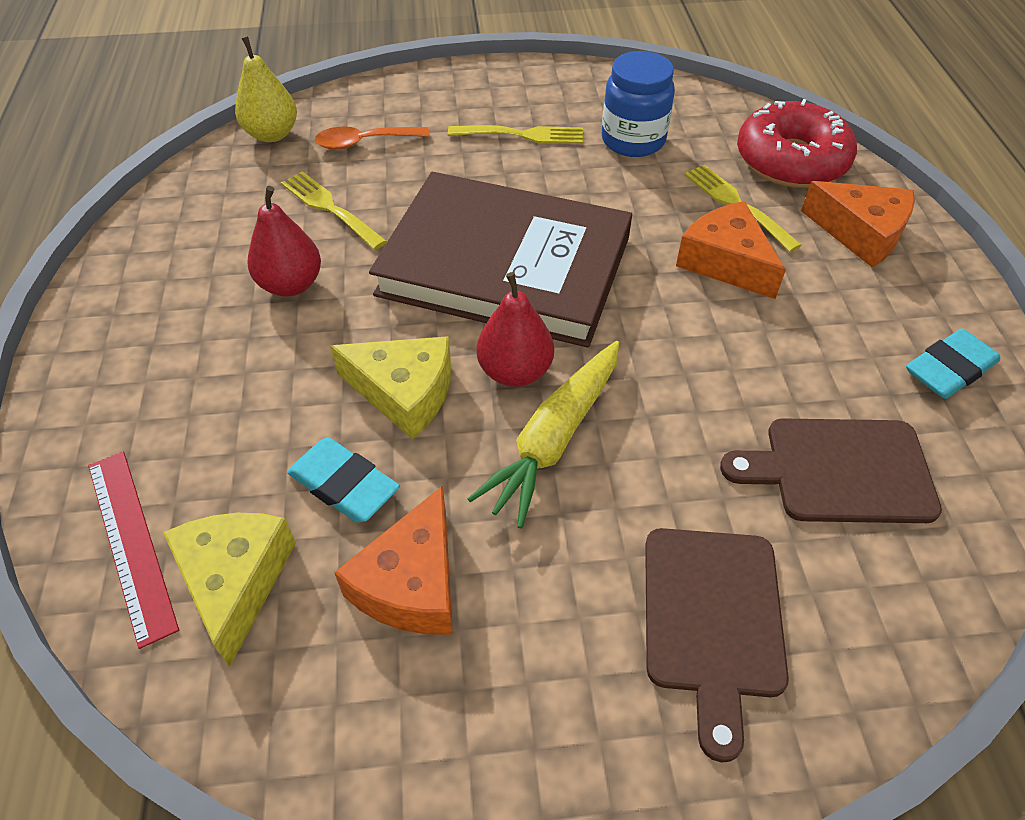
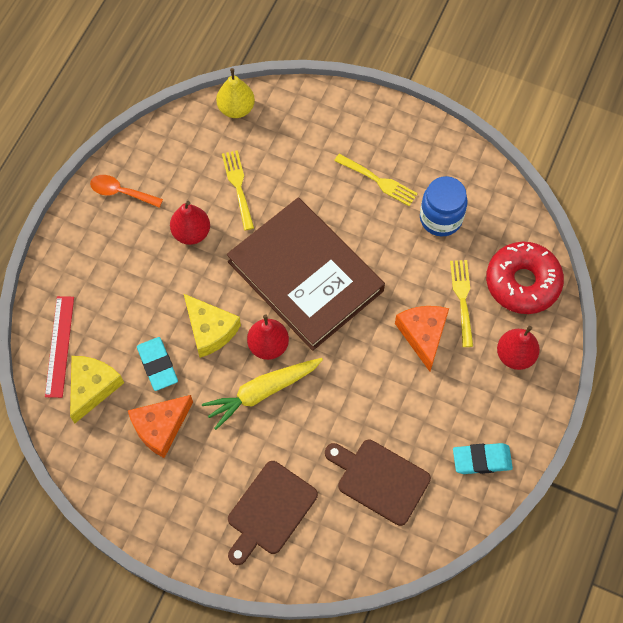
camera: 30 degrees right, 15 degrees up
(364, 142) = (284, 142): orange spoon -> orange spoon (121, 192)
(860, 233) = (515, 355): orange cheese -> red pear

